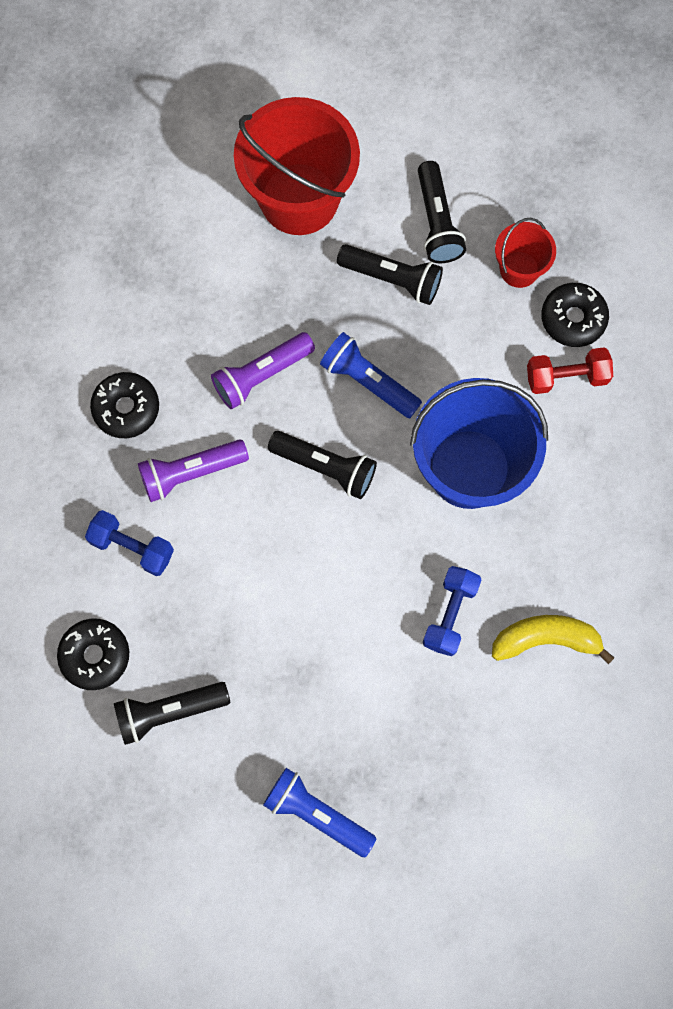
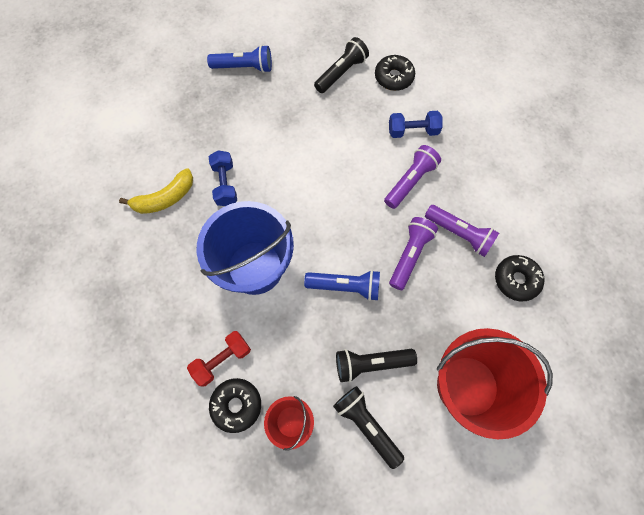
camera: 150 degrees right, 5 degrees down
(126, 408) = (470, 196): black donut -> black donut (516, 280)
(179, 367) = (459, 234): none -> purple flashlight
(325, 467) = (339, 223): black flashlight -> none

